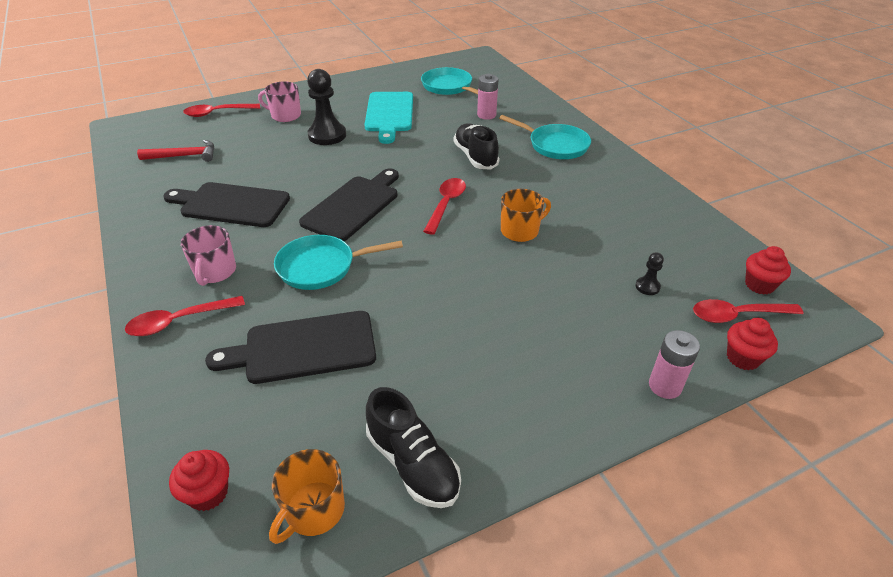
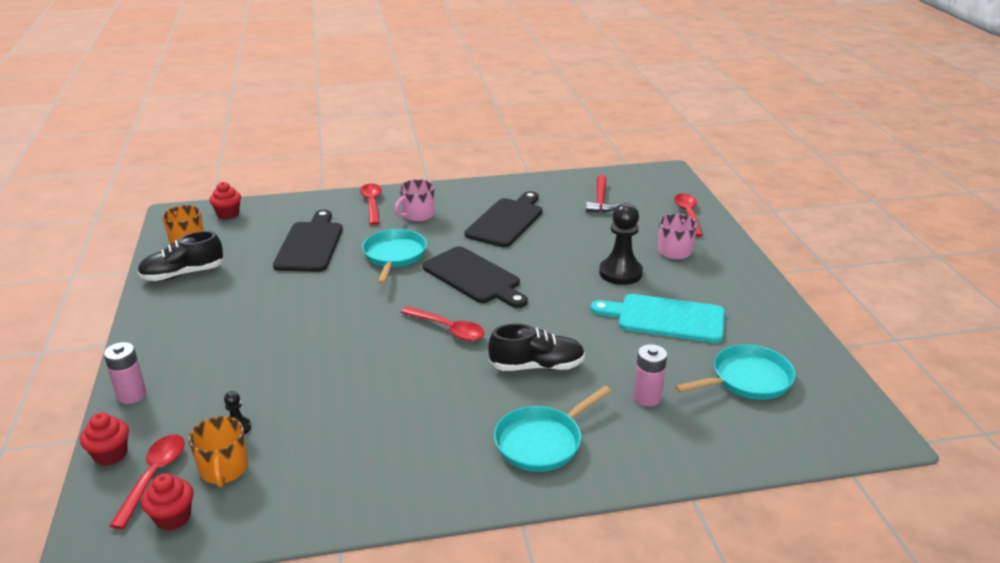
camera: 105 degrees right, 10 degrees down
(215, 272) = (417, 215): pink mug -> pink mug turned 60 degrees counterclockwise
(520, 231) = (377, 367): orange mug -> orange mug (224, 469)

